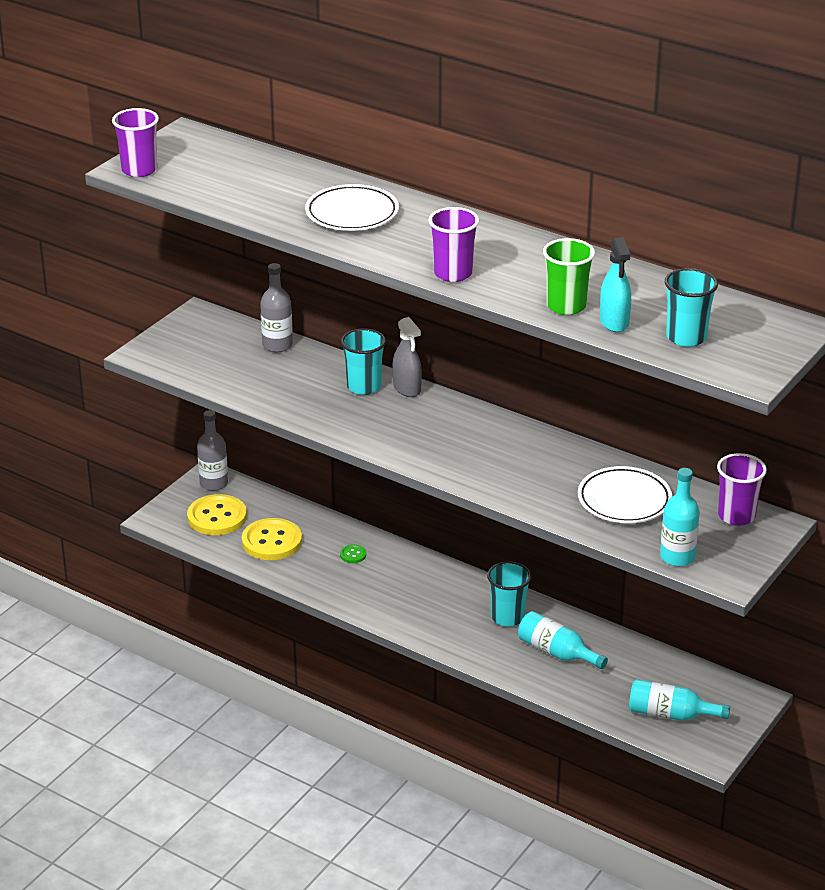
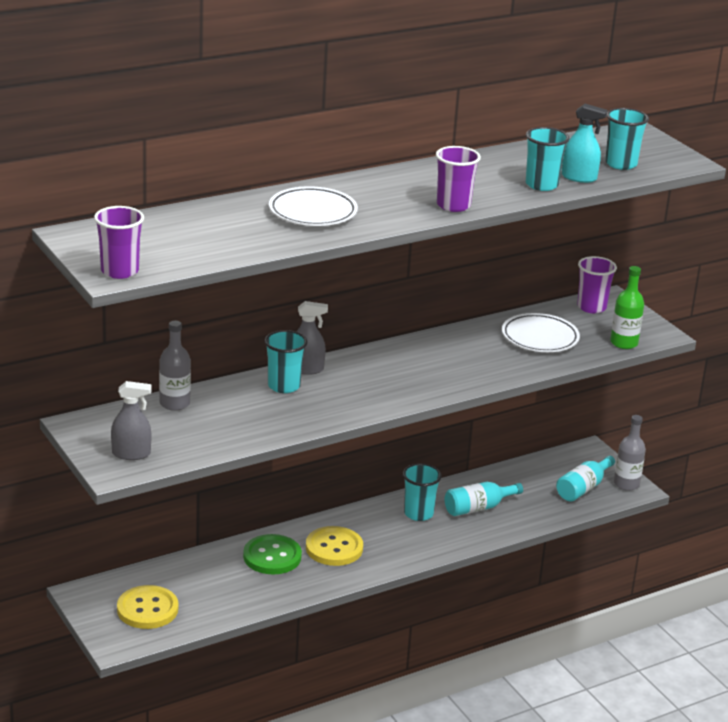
camera: 65 degrees left, 5 degrees down
(177, 353) = (131, 454): none -> grey spray bottle
(214, 483) = (94, 595): grey bottle -> grey bottle (626, 484)
(271, 541) = (213, 591): yellow button -> yellow button (334, 548)
(353, 555) = (272, 556): green button -> green button, size x2.30
(566, 306) = (541, 185): green cup -> turquoise cup
(677, 557) = (624, 343): turquoise bottle -> green bottle

